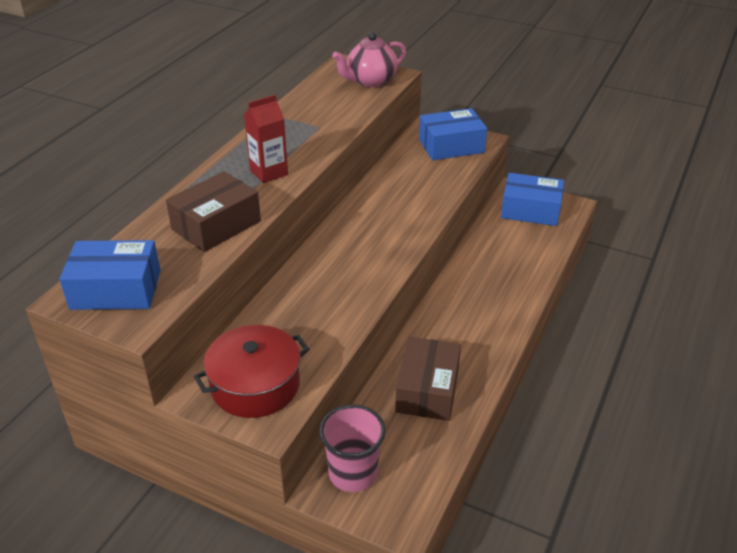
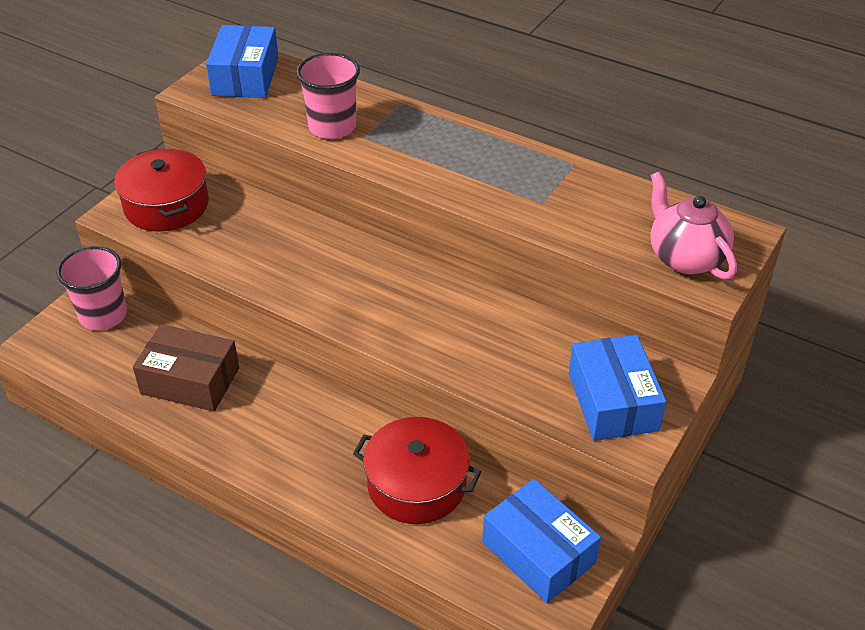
camera: 95 degrees right, 5 degrees up
(216, 225) = (332, 127): brown box -> pink cup
(269, 172) = (431, 161): red carton -> none
(496, 258) = (416, 484): none -> red pot
(530, 210) = (538, 552): blue box -> blue box turned 60 degrees counterclockwise

